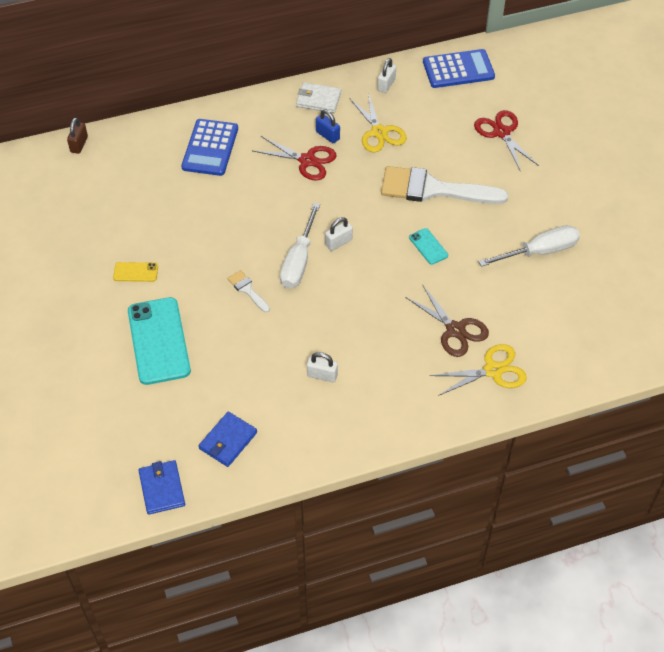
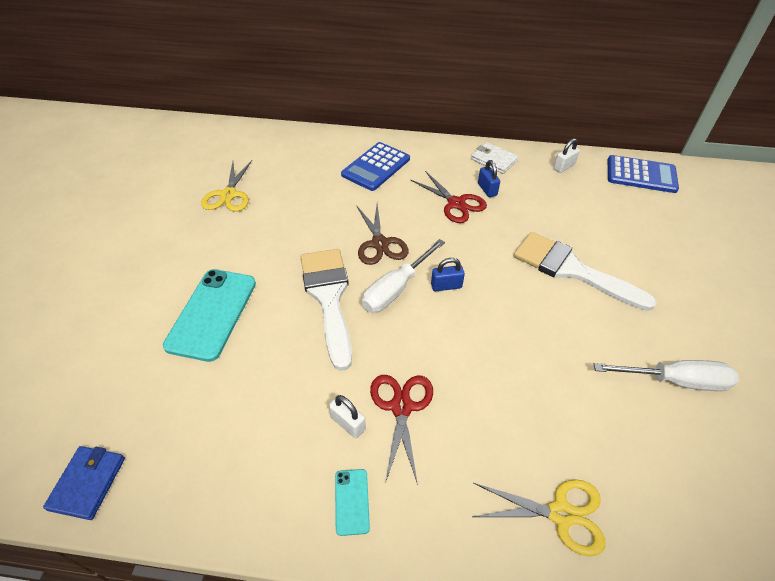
camera: 25 degrees right, 5 degrees down
(79, 144) = (273, 132): brown padlock -> none
(135, 272) = (240, 243): yellow phone -> none
(228, 441) = (197, 457): blue wallet -> none
(247, 290) = (329, 298): white brush -> white brush, size x2.30
(338, 242) = (446, 286): white padlock -> blue padlock
(379, 132) = (538, 202): yellow scissors -> yellow scissors (228, 195)
(428, 246) = (541, 325): turquoise phone -> turquoise phone (352, 501)
(455, 330) = (532, 436): brown scissors -> brown scissors (380, 243)
(501, 132) = (668, 241): red scissors -> red scissors (401, 407)

